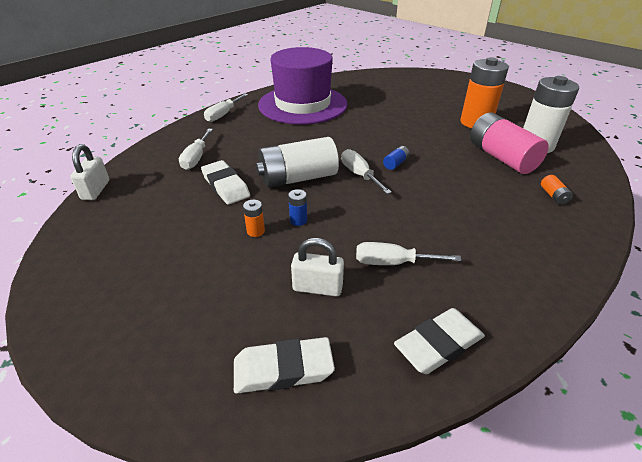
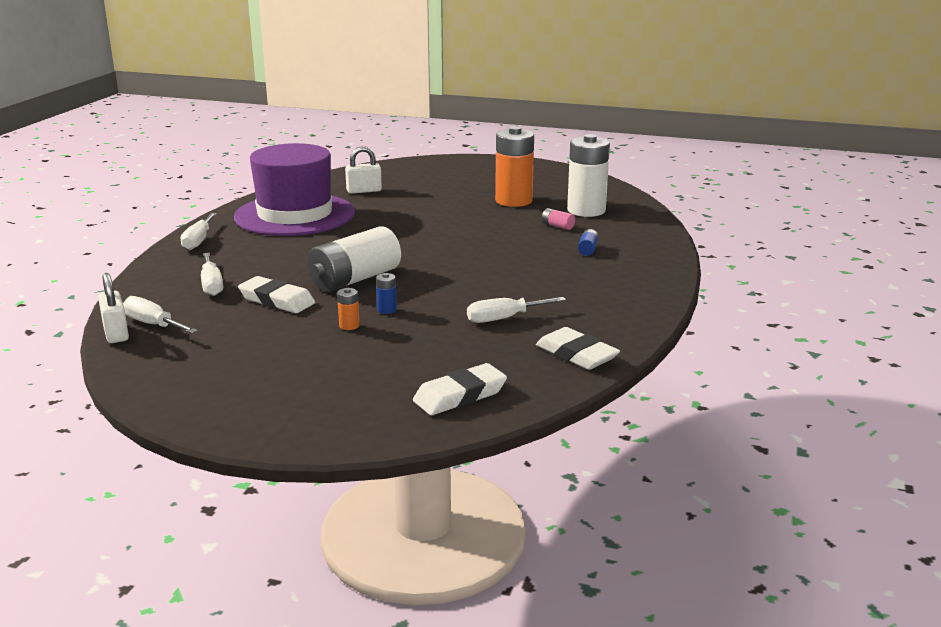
camera: 25 degrees left, 15 degrees down
(317, 287) = (448, 347): white padlock -> white padlock (364, 191)
(359, 175) = (421, 265): white screwdriver -> white screwdriver (153, 324)
(395, 163) = (452, 249): blue battery -> blue battery (588, 250)
(438, 344) = (576, 354): white eraser -> white eraser turned 75 degrees counterclockwise
(501, 157) = (557, 226): pink battery -> pink battery, size x0.40
(553, 196) = (621, 246): orange battery -> none

